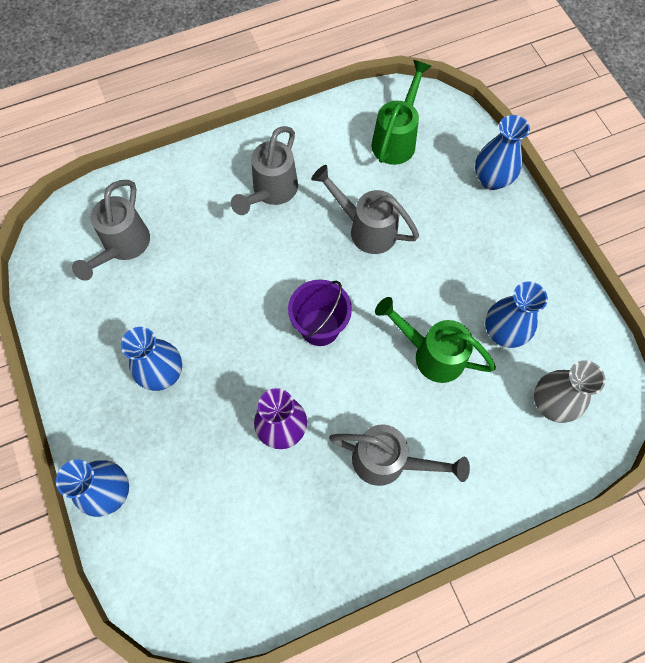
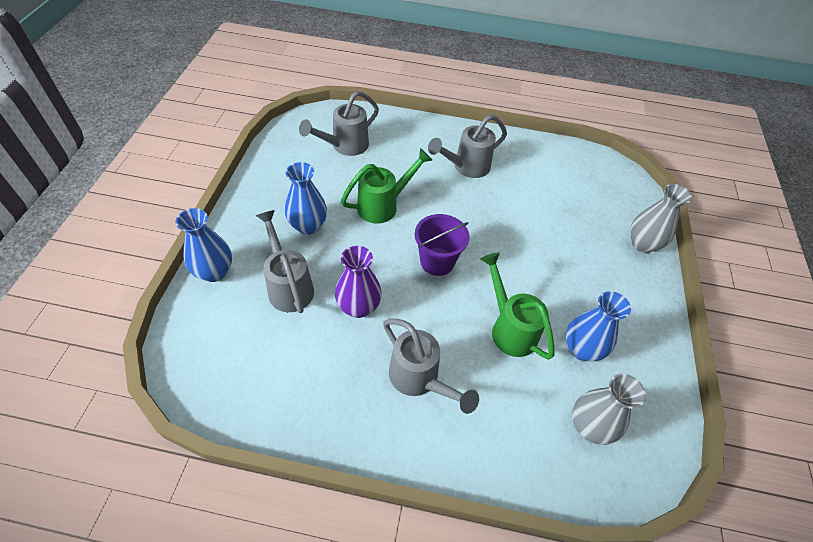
camera: 30 degrees right, 15 degrees down
(365, 228) = (518, 222): grey watering can -> grey watering can (288, 285)
(396, 139) = (582, 183): green watering can -> green watering can (384, 205)
(491, 179) = (642, 244): blue vase -> grey vase

